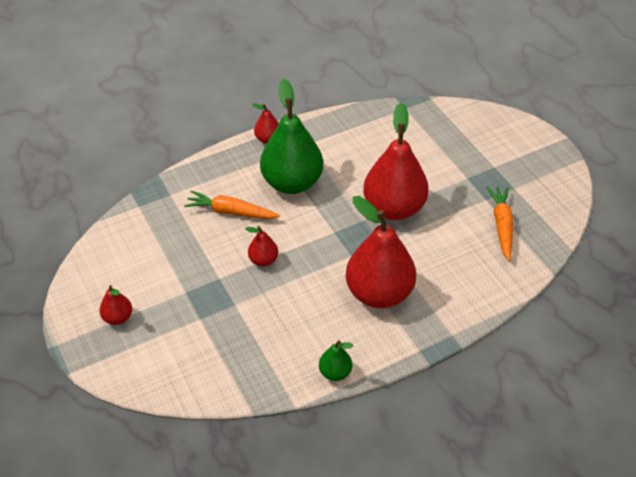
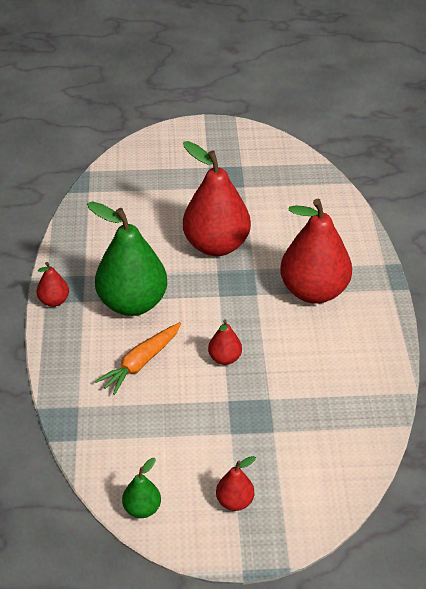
camera: 65 degrees left, 5 degrees down
(335, 372) = (390, 352): green pear -> green pear (142, 509)
(502, 226) = (281, 189): orange carrot -> none

